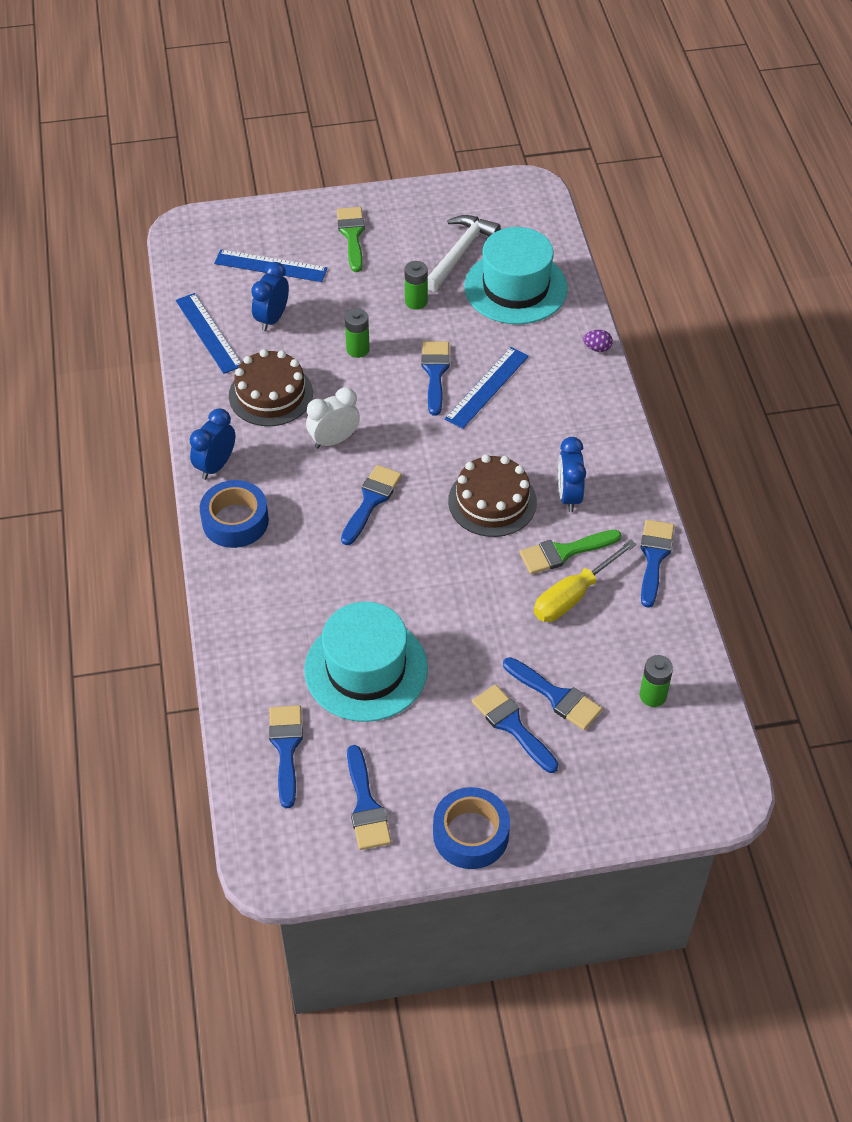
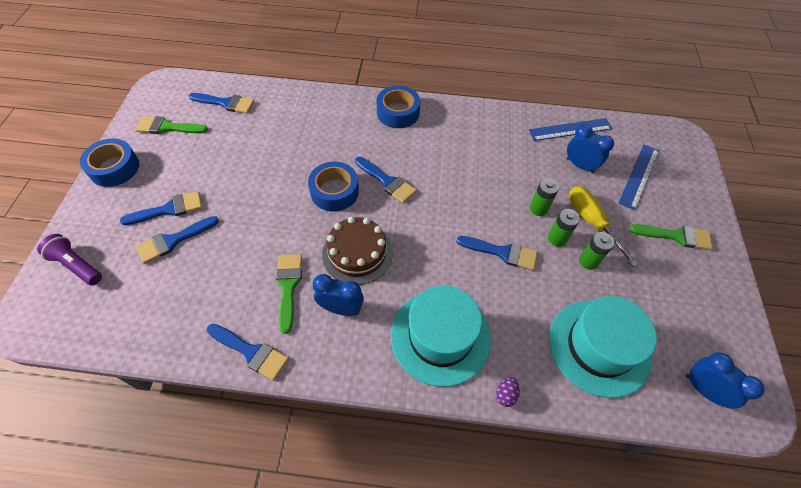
camera: 105 degrees right, 5 degrees up
(215, 466) = (447, 112): blue clock -> blue clock (703, 390)
(270, 394) = (503, 150): brown cake -> none
(334, 440) = (450, 174): white clock -> none
(366, 669) = (256, 148): turquoise hat -> turquoise hat (440, 336)
(366, 805) = (167, 127): blue brush -> green brush
(409, 551) = (334, 191): none -> blue tape
(460, 252) = (651, 313): white hammer -> none
(487, 387) = (477, 285): blue ruler -> none
(573, 596) = (247, 279): yellow screwdriver -> yellow screwdriver (591, 221)
(637, 785) = (77, 265): none -> purple flashlight
(653, 695) = (134, 302): green battery -> green battery (557, 238)

